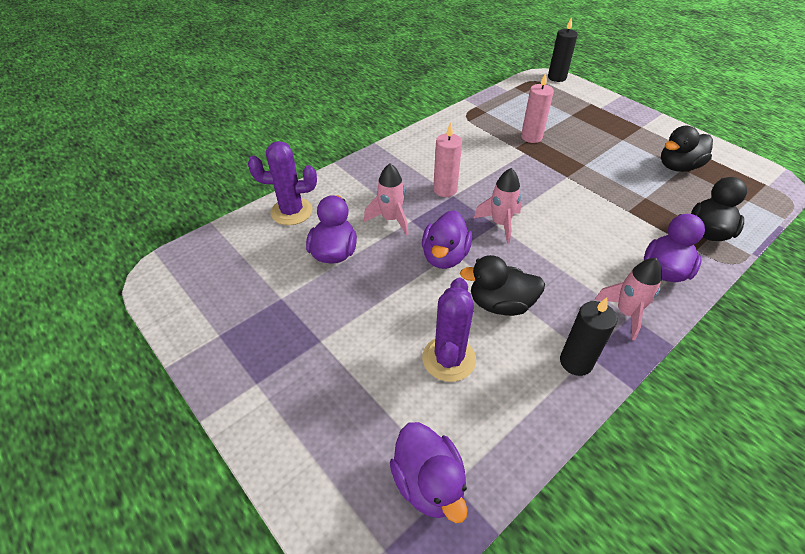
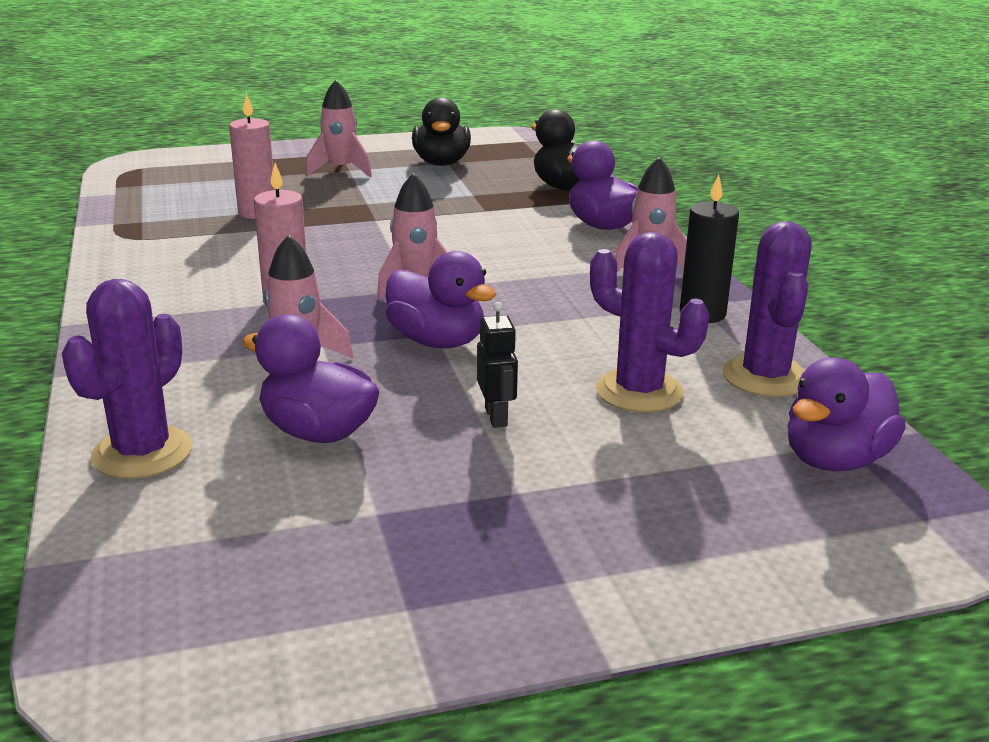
camera: 65 degrees left, 20 degrees down
(383, 308) = (496, 417): none -> black robot
(428, 483) = (835, 460): purple duck -> purple duck turned 135 degrees clockwise
(500, 304) = (570, 329): black duck -> none
(512, 419) = (765, 377): none -> purple cactus
(557, 77) = (147, 158): black candle -> none
(617, 137) = (340, 170): none -> pink rocket

